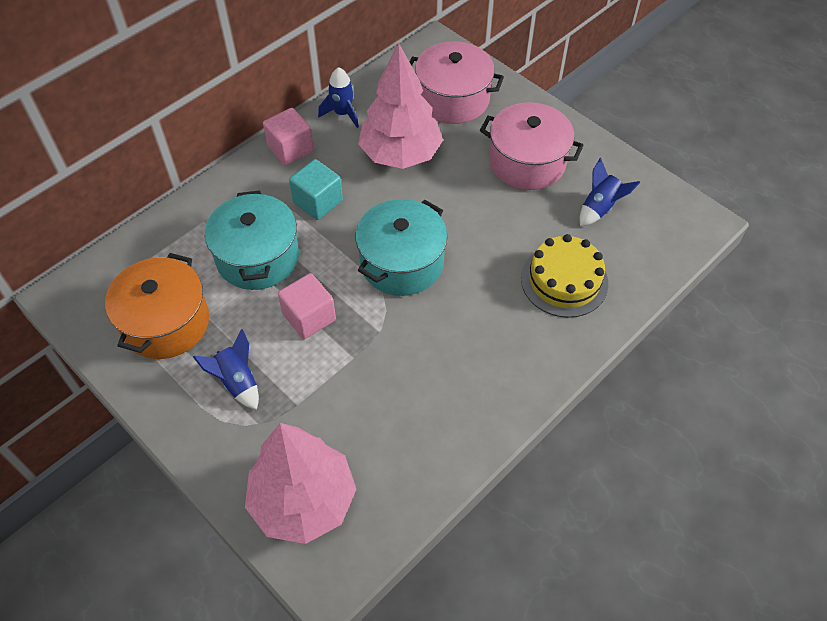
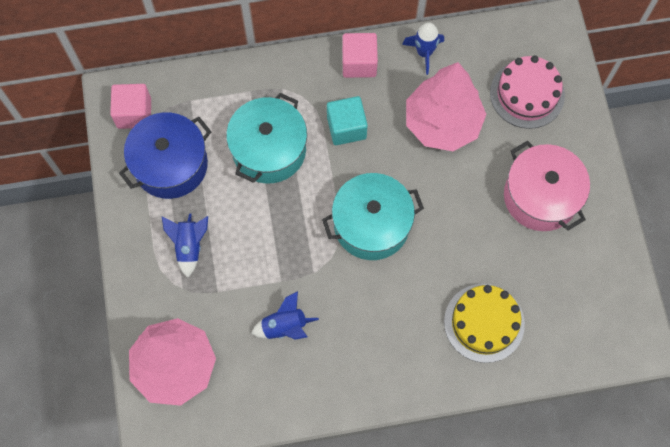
camera: 35 degrees right, 15 degrees up
(166, 323) = (170, 165): orange pot -> blue pot
(309, 317) = (272, 226): pink cube -> pink cube (134, 113)
(453, 99) = (527, 94): pink pot -> pink cake
(600, 208) = (566, 278): blue rocket -> blue rocket (284, 326)

